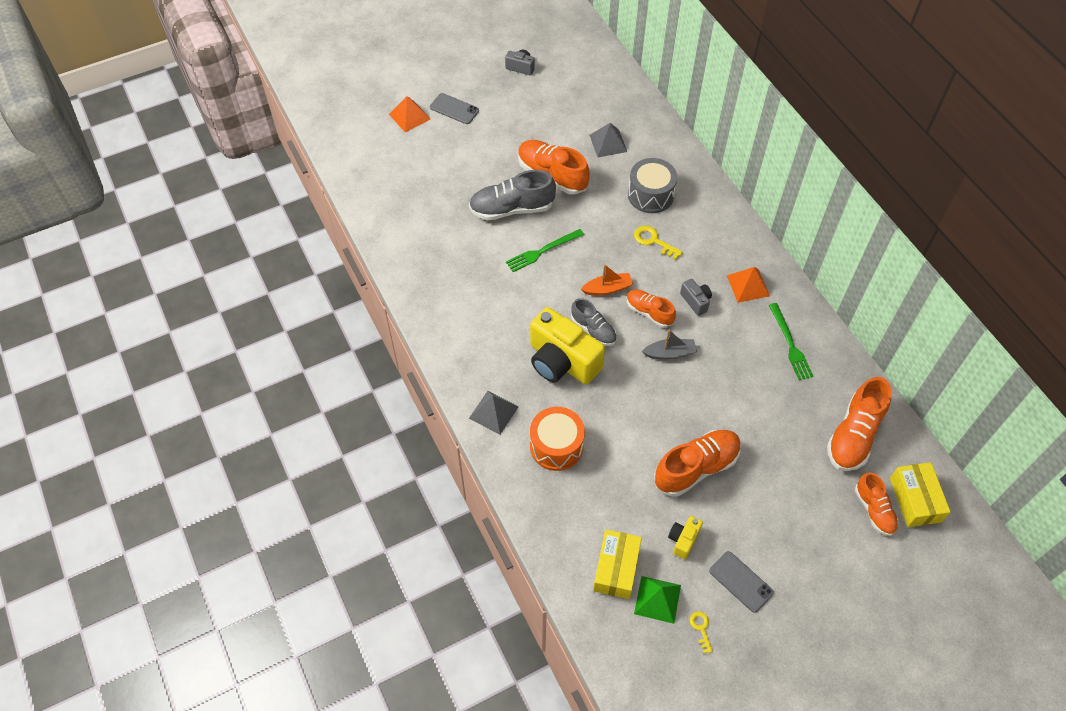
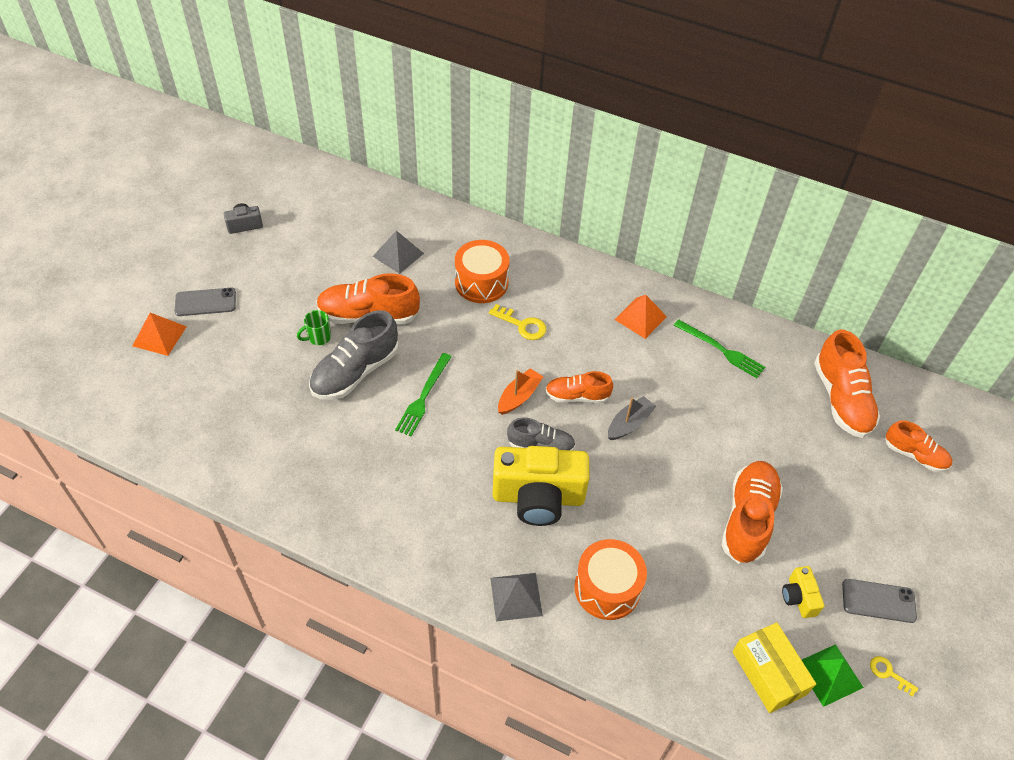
camera: 40 degrees left, 5 degrees down
(507, 172) = (318, 337): none -> green mug
(650, 195) = (481, 283): grey drum -> orange drum
(653, 241) = (522, 325): yellow key -> yellow key turned 150 degrees counterclockwise
(695, 301) = (609, 360): grey camera -> none
(915, 500) = (934, 424): yellow box -> none

